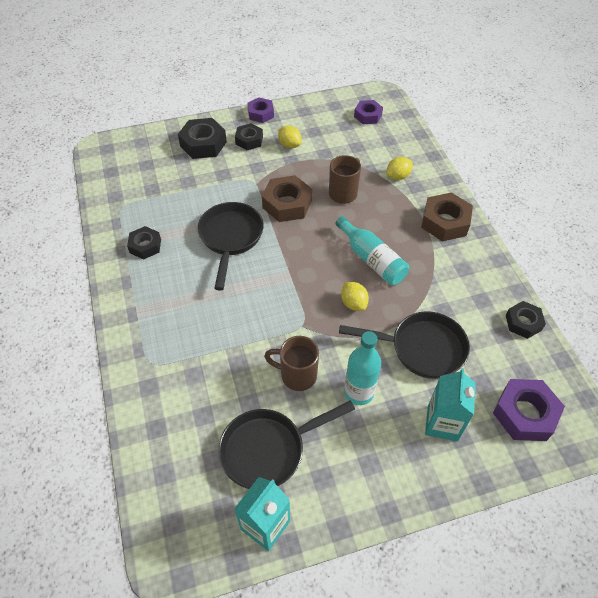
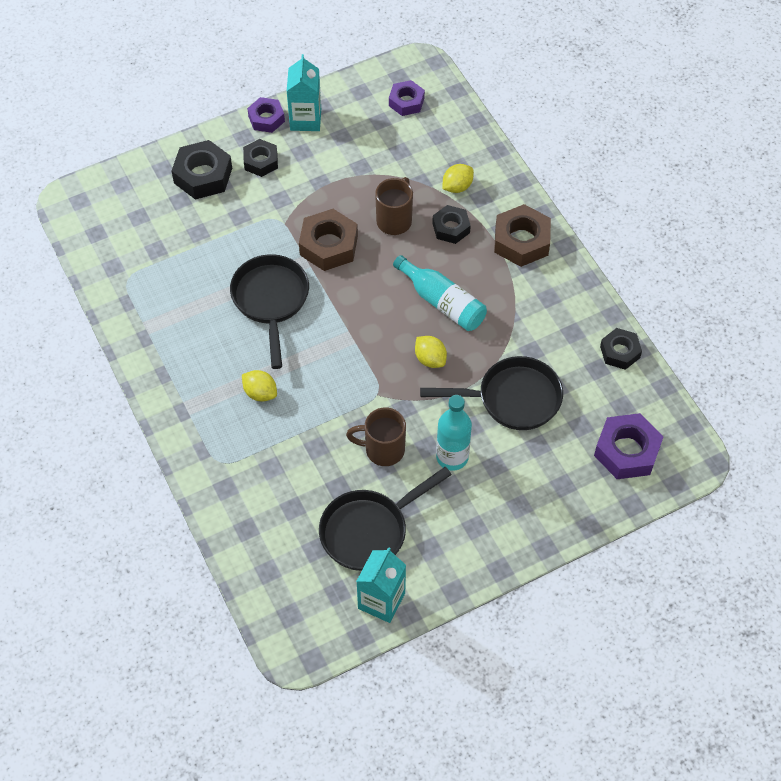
camera: 10 degrees left, 5 degrees up
(145, 246) = (171, 326): black nut -> black nut (451, 228)
(289, 145) = (314, 161): yellow lemon -> yellow lemon (260, 393)
(442, 423) = (543, 474): turquoise carton -> turquoise carton (305, 119)

